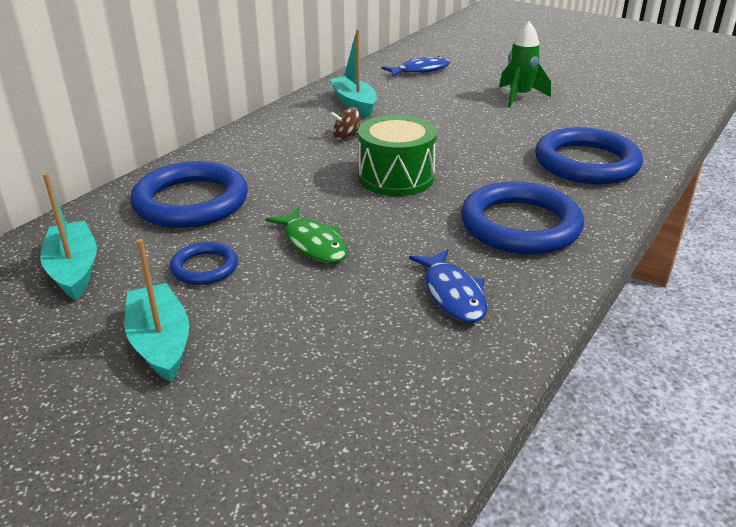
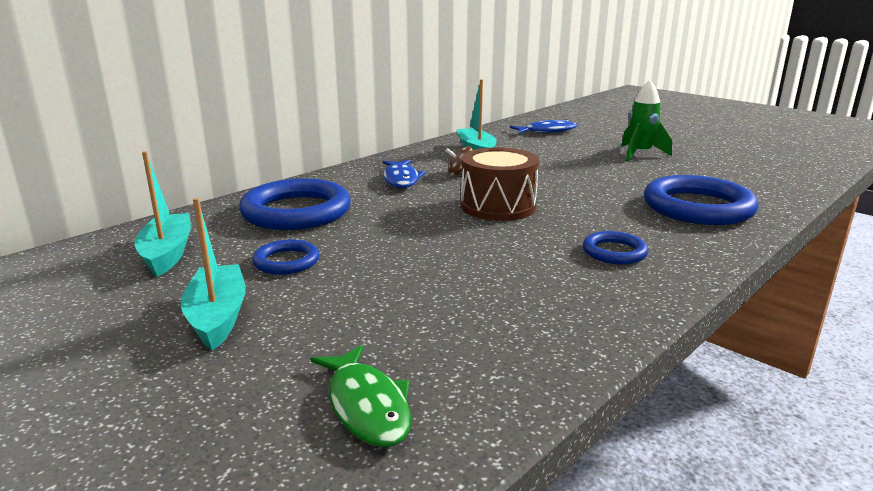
camera: 10 degrees right, 10 degrees down
(313, 243) = (398, 251): green fish -> green fish (367, 406)
(396, 177) = (498, 206): green drum -> brown drum
(452, 294) = (525, 303): blue fish -> blue fish (401, 179)
(520, 225) = (614, 252): blue ring -> blue ring, size x0.51

